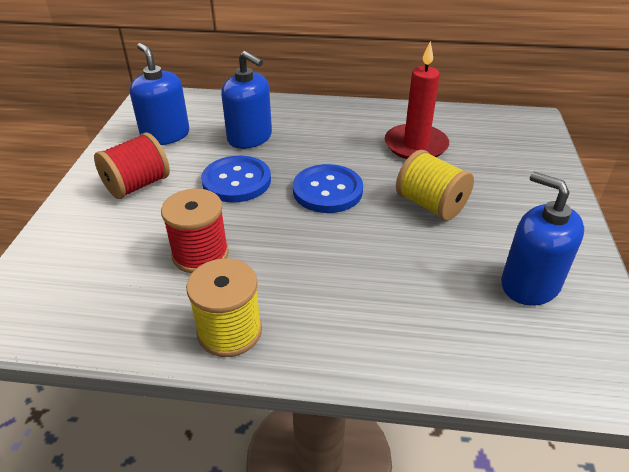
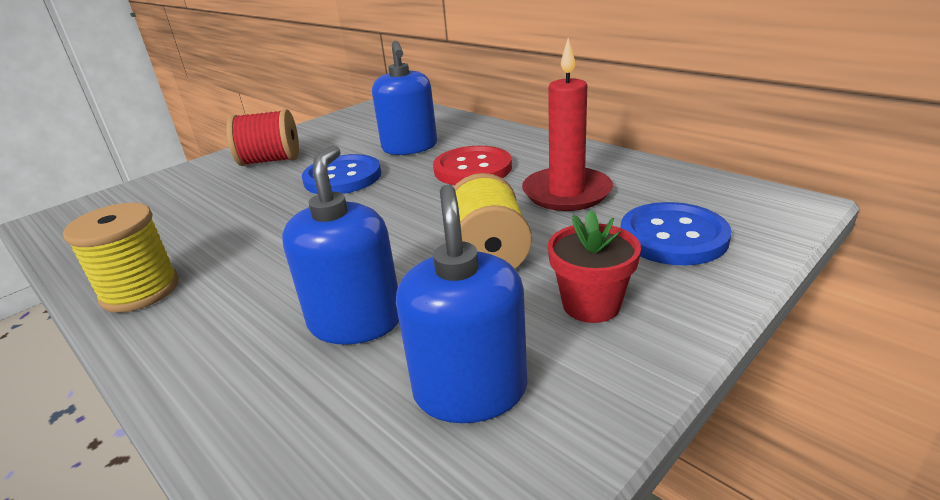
camera: 40 degrees right, 10 degrees down
(165, 135) = (348, 131): blue soap dispenser -> blue soap dispenser (355, 321)
(200, 254) = (224, 224): red spool -> none
(327, 191) = (404, 208): blue button -> blue button (673, 237)
(328, 144) = (473, 169): none -> red button
(521, 214) = (591, 305): none -> red flower pot

